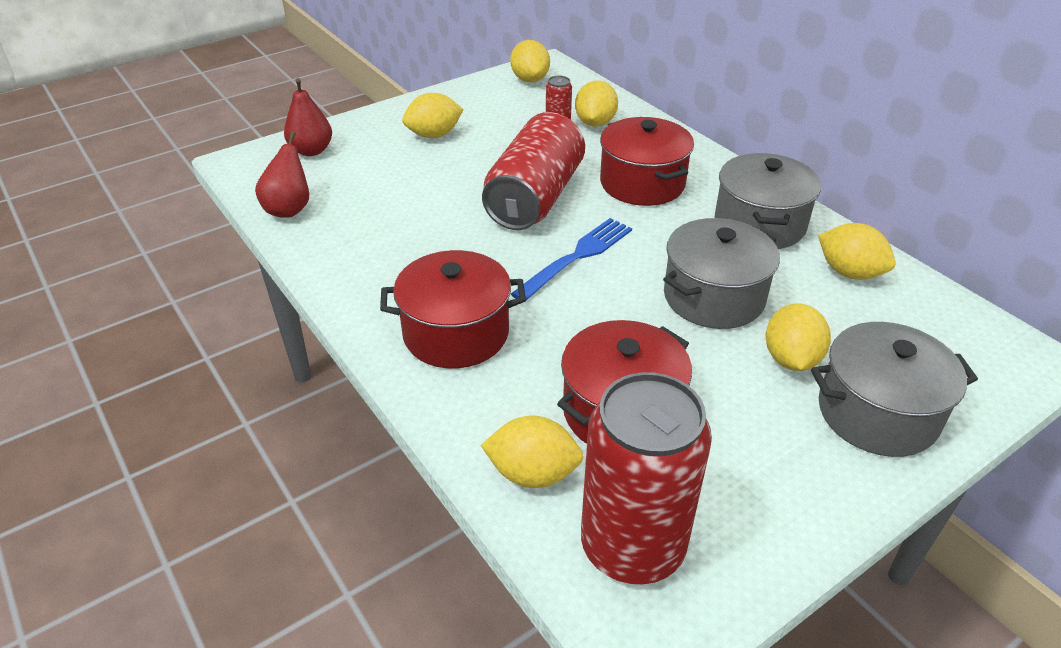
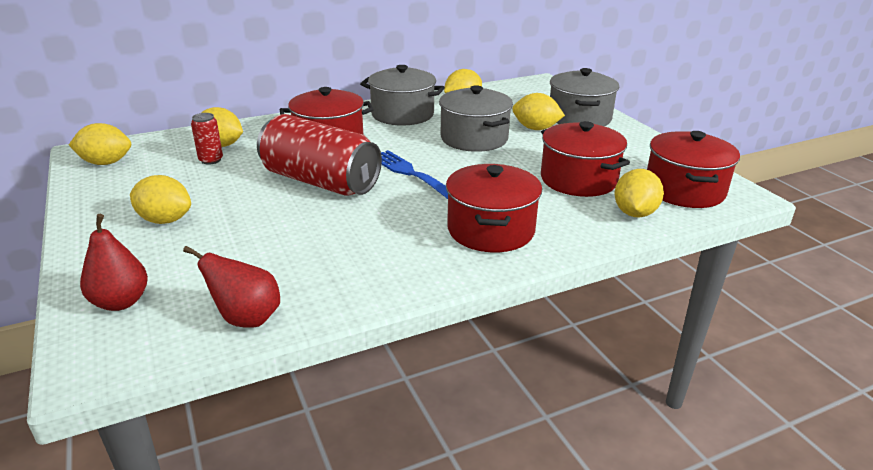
camera: 80 degrees left, 10 degrees down
(434, 135) = (165, 220): yellow lemon -> yellow lemon turned 60 degrees counterclockwise
(632, 546) = (684, 190): red can -> red pot

